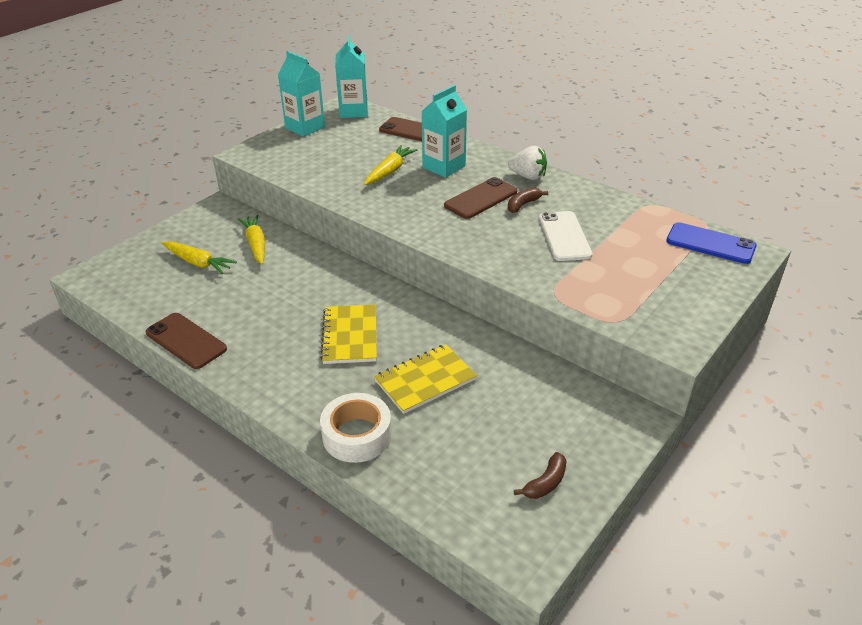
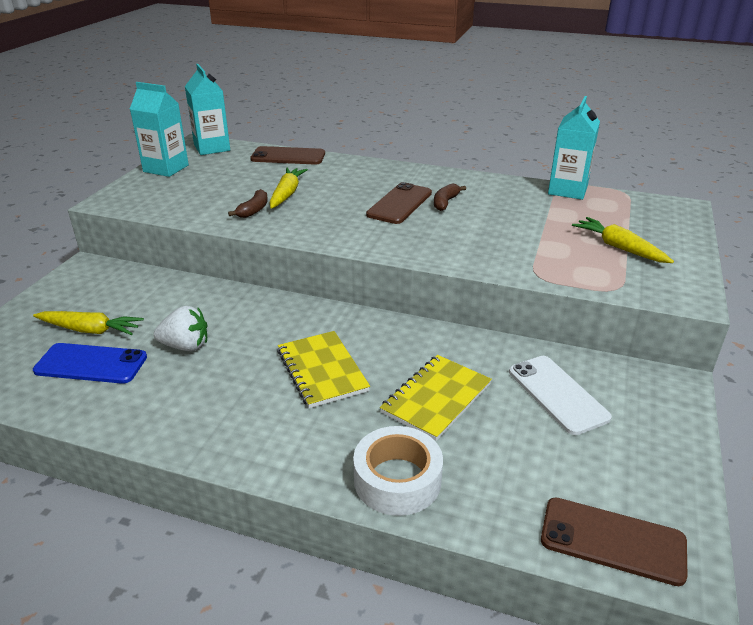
camera: 20 degrees left, 5 degrees down
(186, 341) = (117, 422): brown phone -> brown phone (612, 541)
(256, 244) = (154, 297): yellow carrot -> yellow carrot (619, 247)
(444, 167) = (341, 182): turquoise carton -> turquoise carton (567, 190)
(528, 176) = (432, 178): white strawberry -> white strawberry (186, 346)
(545, 483) = (637, 475): brown banana -> brown banana (253, 210)
(564, 236) = (506, 223): white phone -> white phone (557, 394)
(710, 243) = (641, 207): blue phone -> blue phone (91, 364)

